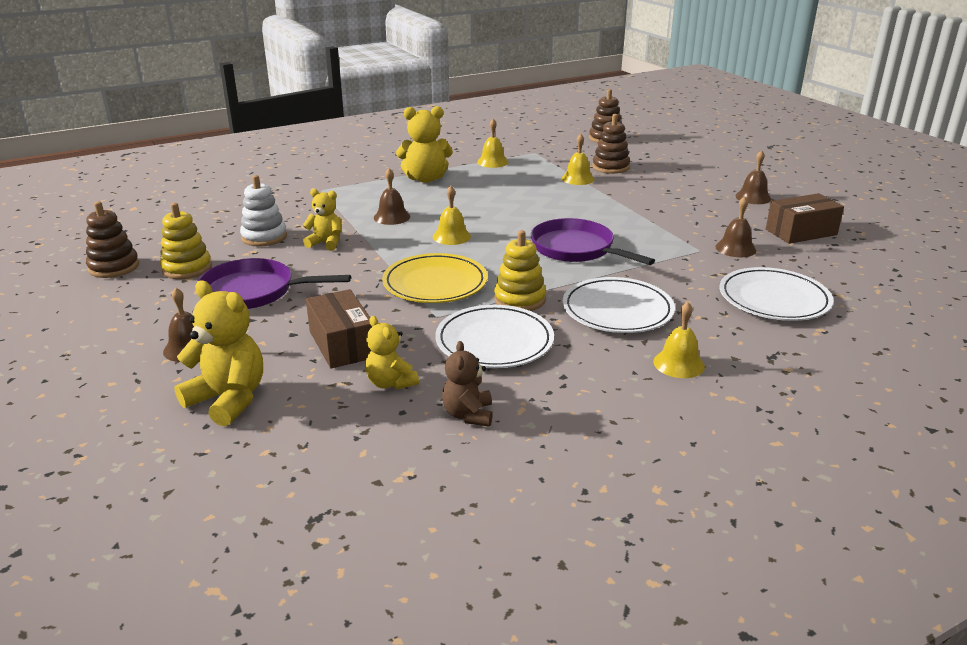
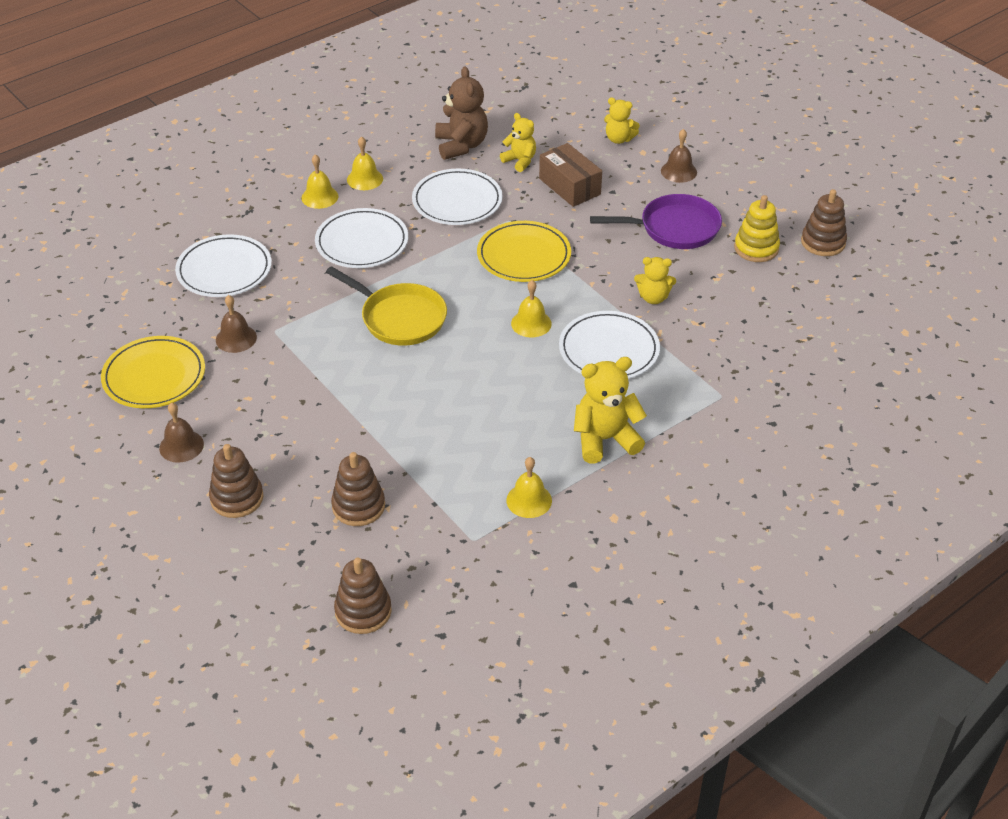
camera: 170 degrees right, 15 degrees up
(228, 399) = (619, 139): yellow teddy bear -> yellow teddy bear, size x0.62
(264, 237) = (721, 299): white stacking toy -> none
(392, 217) = (609, 350): brown bell -> white plate
(468, 415) = (461, 145): brown teddy bear -> brown teddy bear, size x1.62
(519, 299) = (445, 245): yellow stacking toy -> none
(576, 249) = (399, 318): purple pan -> yellow pan
(578, 178) = (404, 466): yellow bell -> yellow bell (365, 179)
(698, 175) = (237, 498): none -> brown stacking toy
(801, 232) = (154, 376): brown box -> yellow plate

